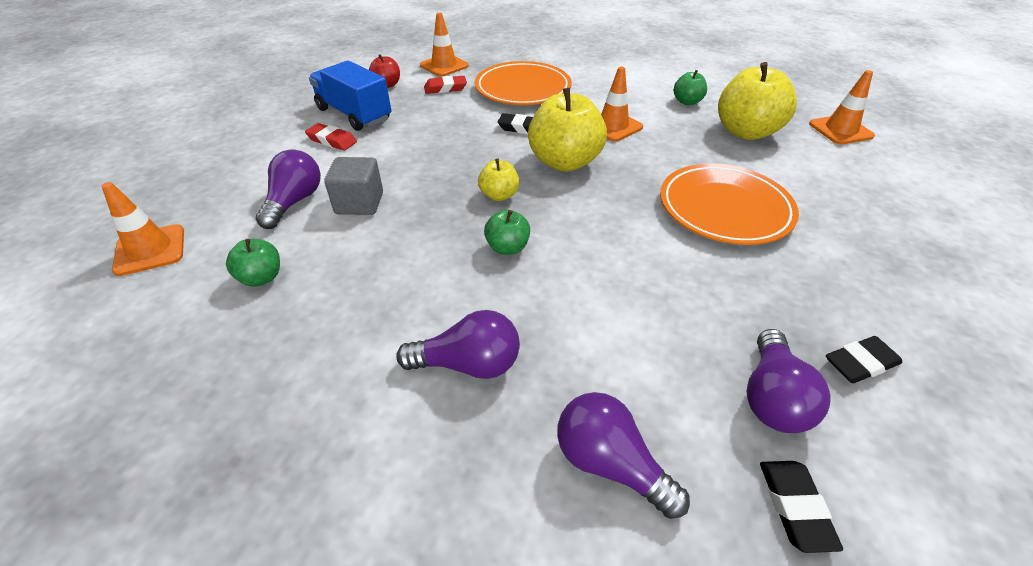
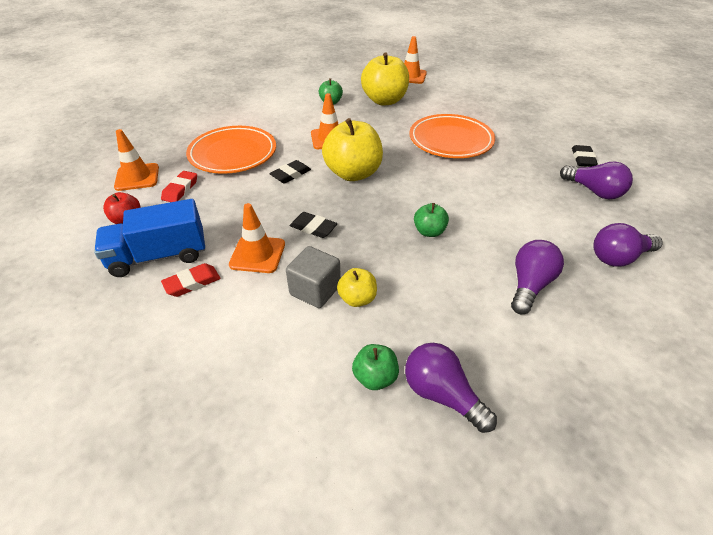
camera: 60 degrees left, 0 degrees up
(150, 250) = (267, 467): orange traffic cone -> orange traffic cone (257, 254)
(294, 202) = (276, 332): purple light bulb -> purple light bulb (442, 394)
(499, 195) = (367, 215): yellow apple -> yellow apple (357, 299)
(795, 507) = (654, 214): black eraser -> black eraser (313, 228)

